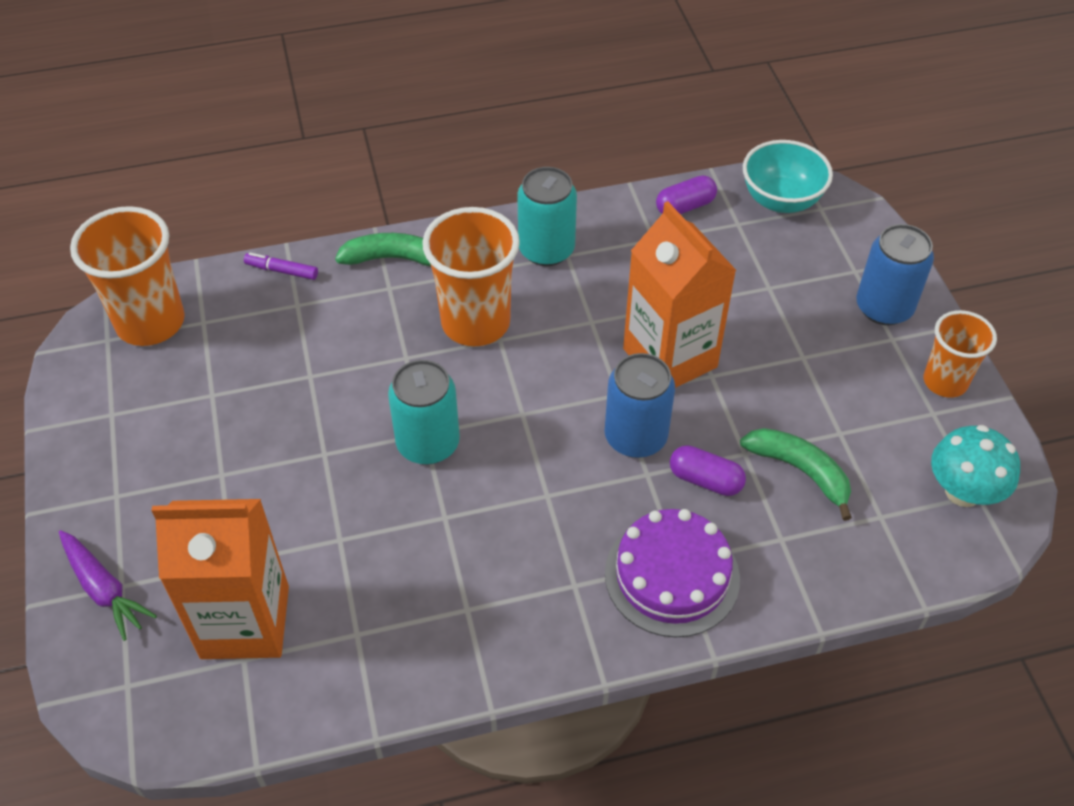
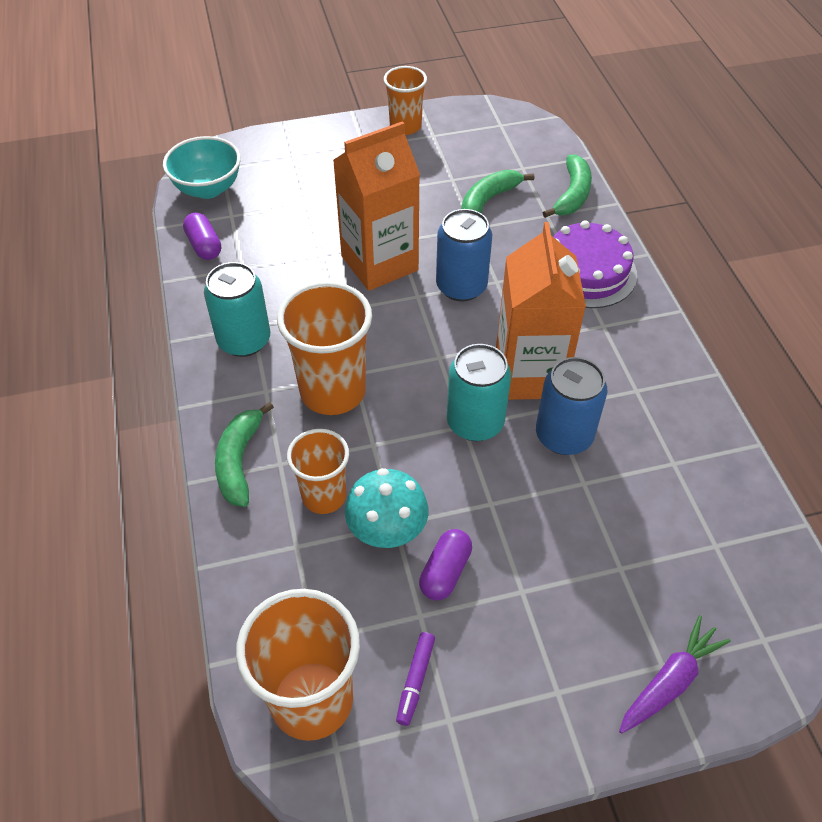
camera: 90 degrees left, 0 degrees up
(245, 622) = (680, 548): orange carton -> orange carton (529, 374)
(282, 271) = (243, 566): purple marker -> purple marker (415, 680)
(348, 321) = (324, 496): none -> orange cup
(705, 480) = (500, 250): purple capsule -> purple capsule (445, 572)
(829, 574) = (572, 195): none -> green banana
(884, 307) = (333, 146): blue can -> blue can (564, 436)
(963, 491) = (499, 130): turquoise mushroom -> turquoise mushroom (387, 531)

